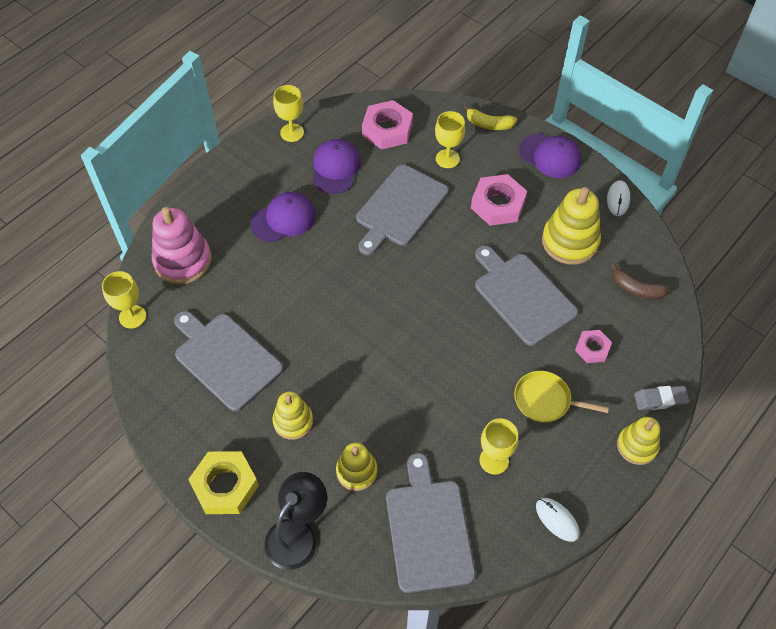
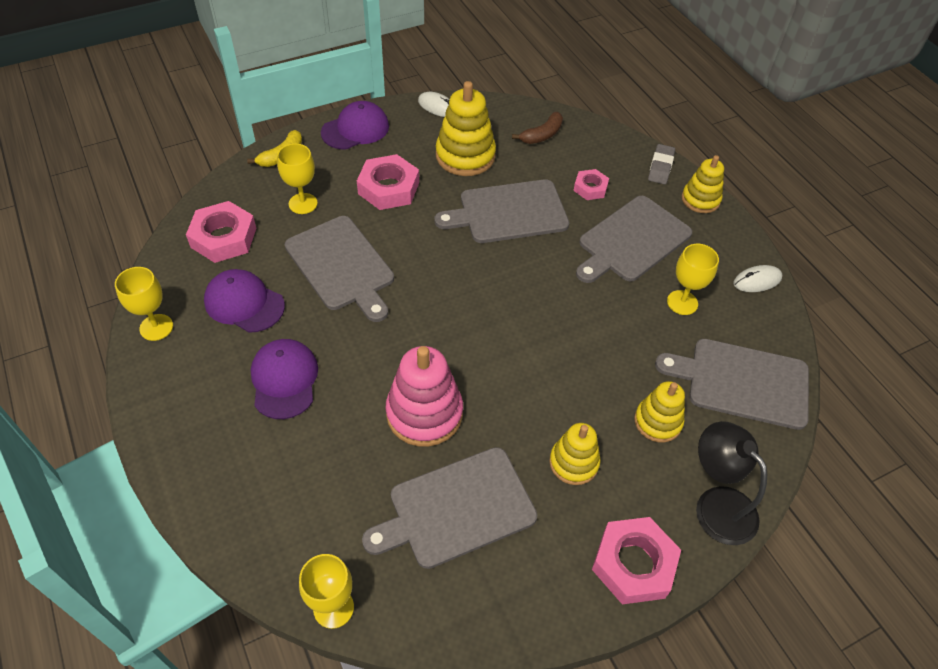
camera: 70 degrees left, 5 degrees down
(183, 260) = (277, 515): pink stacking toy -> pink stacking toy (424, 413)
(225, 486) = (633, 564): yellow nut -> pink nut
(545, 400) = (631, 241): yellow pan -> grey cutting board

